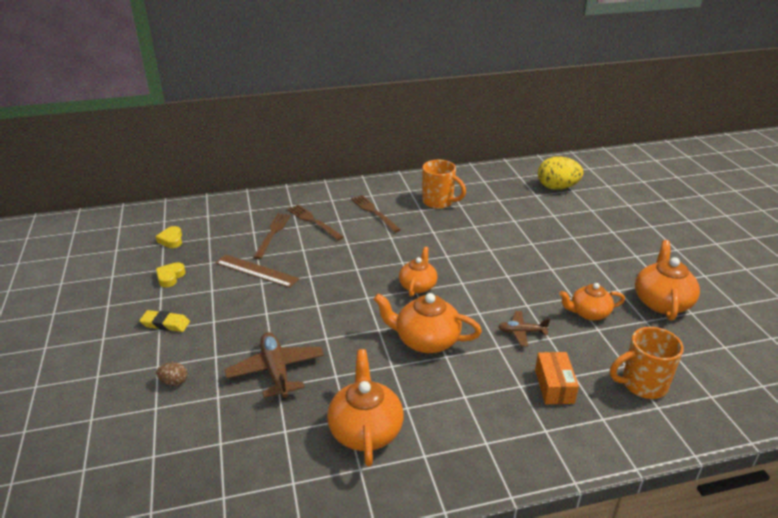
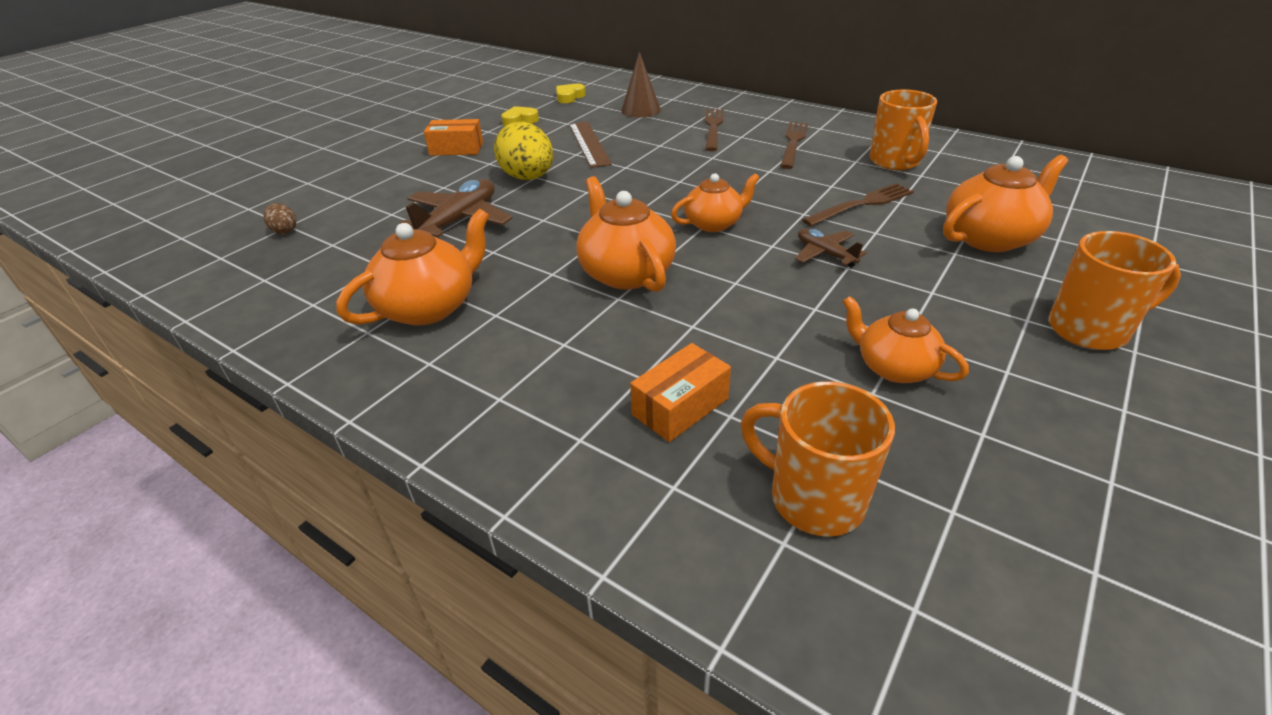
camera: 50 degrees right, 5 degrees up
(165, 324) = (456, 149): yellow eraser -> orange box
(174, 382) = (387, 188): brown egg -> brown egg (285, 230)
(244, 228) = (640, 110): none -> brown cone
(272, 234) = (656, 123): brown fork -> brown fork (861, 204)
(521, 332) = (750, 330): brown plane -> brown plane (825, 254)
(557, 187) = (1130, 213): yellow egg -> yellow egg (528, 178)
(615, 254) = (1090, 330): none -> orange mug
(661, 302) = (1068, 431): orange teapot -> orange teapot (990, 238)

